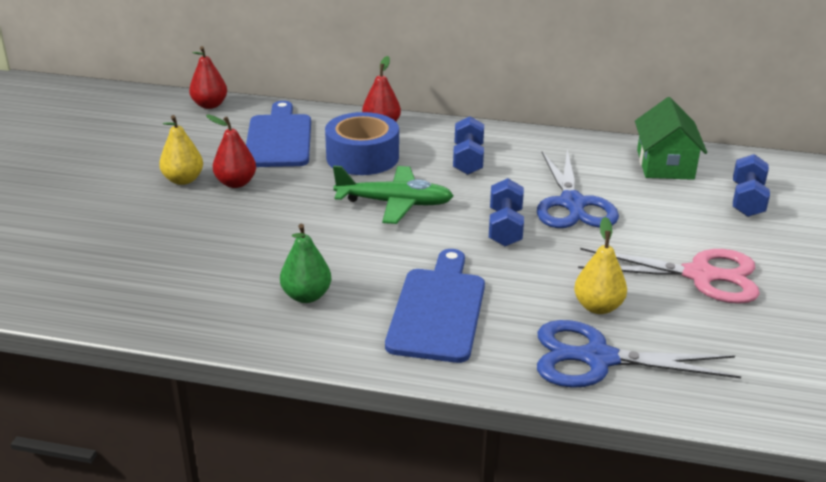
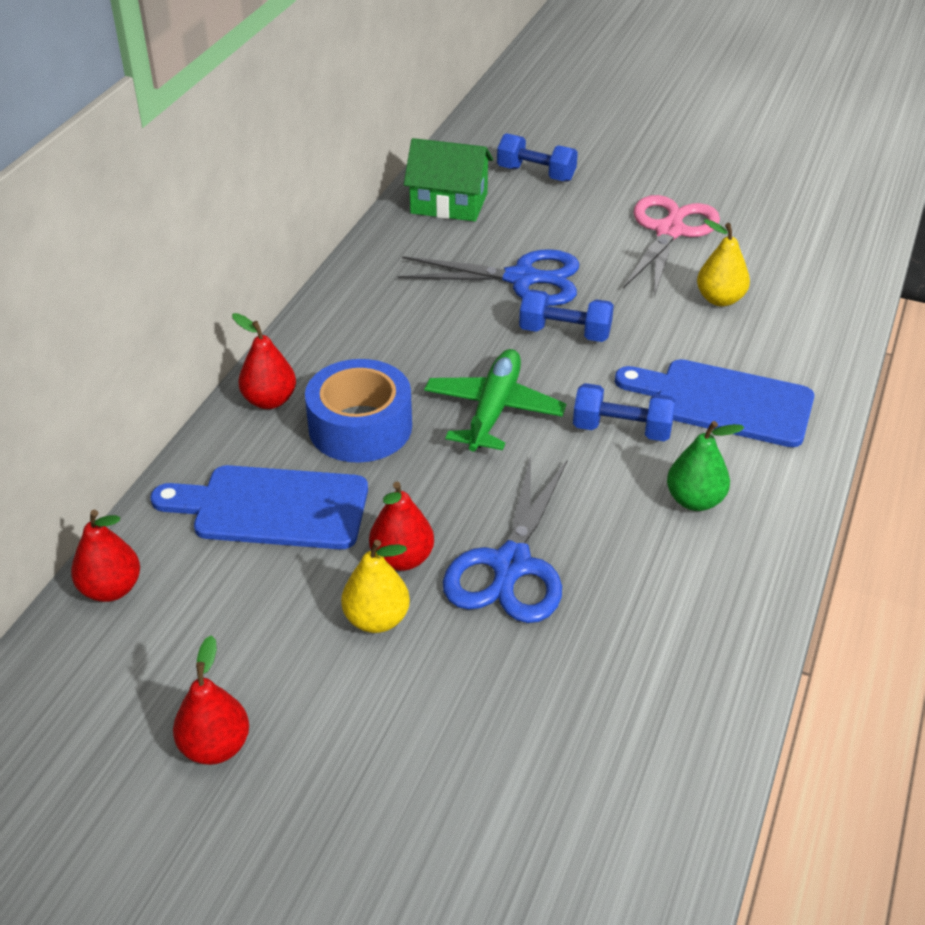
camera: 80 degrees left, 10 degrees up
(94, 146) = (215, 746): none -> red pear
(468, 160) = (396, 337): blue dumbbell -> blue dumbbell (622, 430)
(598, 359) = (802, 315): blue scissors -> blue scissors (511, 565)

